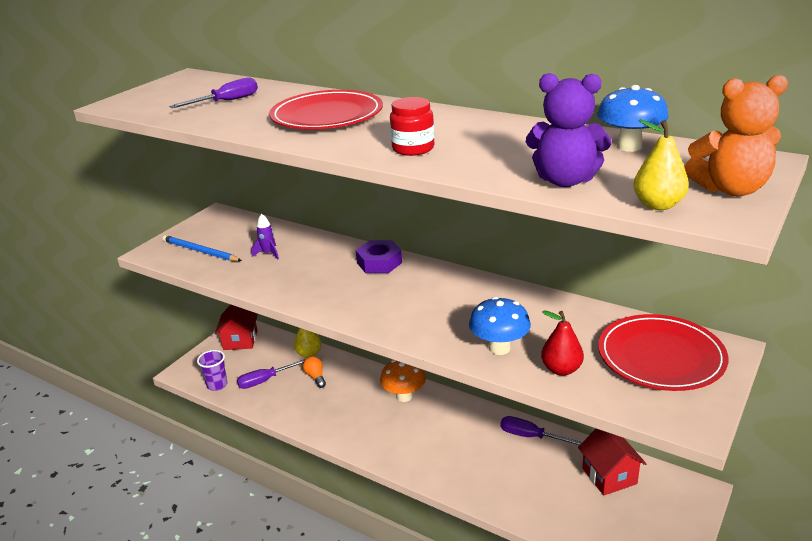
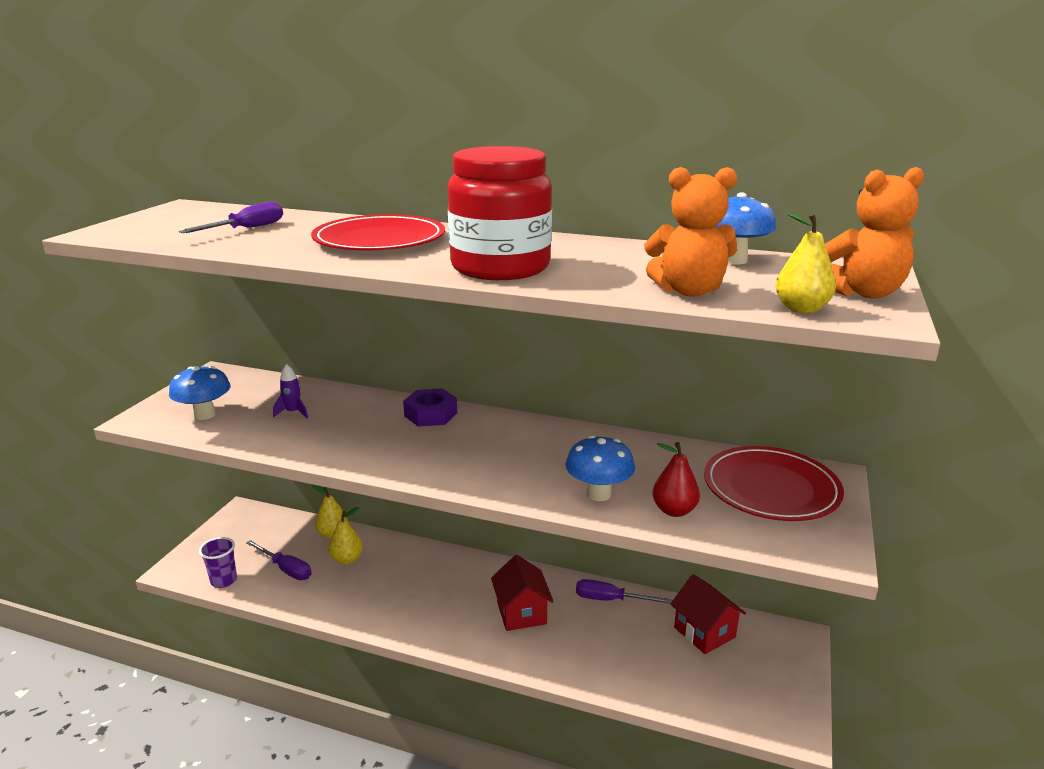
camera: 15 degrees left, 5 degrees down
(200, 251) = (205, 415): blue pencil -> blue mushroom
(240, 340) = (244, 525): red house -> red house (521, 613)
(266, 380) = (286, 569): purple screwdriver -> purple screwdriver turned 105 degrees counterclockwise
(315, 377) = (347, 559): orange light bulb -> yellow pear
(404, 396) = (457, 570): orange mushroom -> none
(413, 148) = (500, 267): red jar -> red jar, size x2.04
(565, 180) = (689, 291): purple teddy bear -> orange teddy bear

